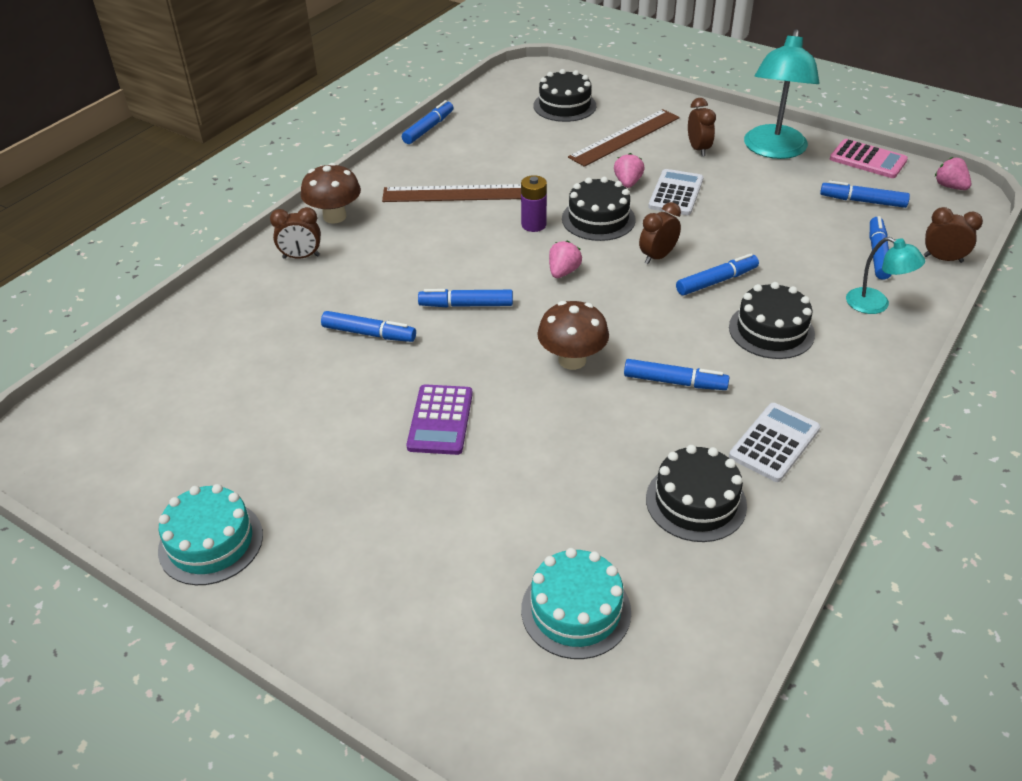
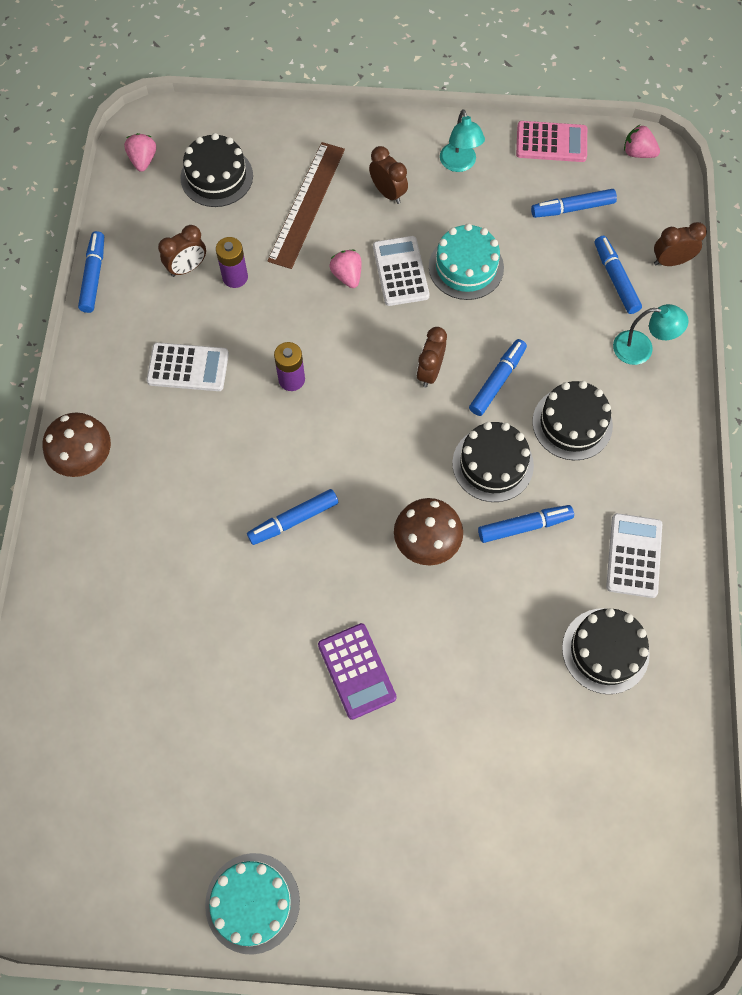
camera: 30 degrees left, 25 degrees up
(301, 257) = (91, 532): brown clock -> brown clock (187, 268)
(368, 333) = (226, 601): blue marker -> none
(456, 193) = (188, 367): brown ruler -> white calculator
(535, 158) = (235, 277): none -> purple battery
(563, 272) = (356, 433): pink strawberry -> pink strawberry (143, 160)
(576, 610) = (573, 805): turquoise cake -> turquoise cake (466, 267)
(598, 219) = (348, 343): black cake -> black cake (492, 464)
(773, 150) = (459, 164): turquoise lamp -> turquoise lamp, size x0.54

